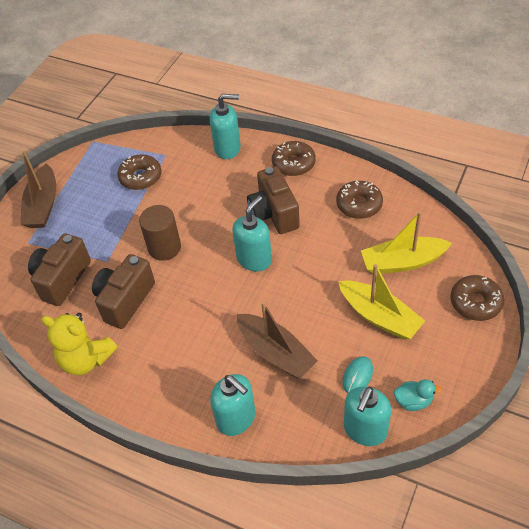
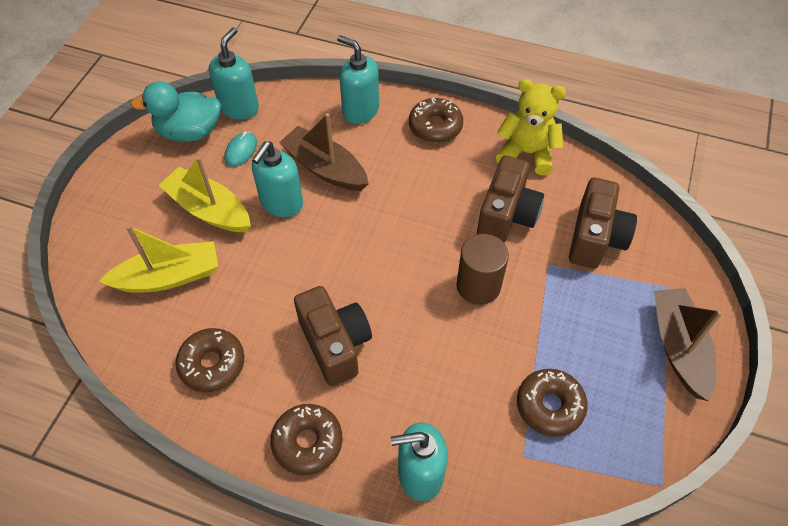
camera: 170 degrees right, 5 degrees up
(254, 259) = (357, 274): turquoise soap dispenser -> turquoise soap dispenser (281, 203)
(413, 401) = (189, 132): turquoise duck -> turquoise duck, size x1.83
(475, 302) = (95, 230): brown donut -> brown donut (435, 126)

